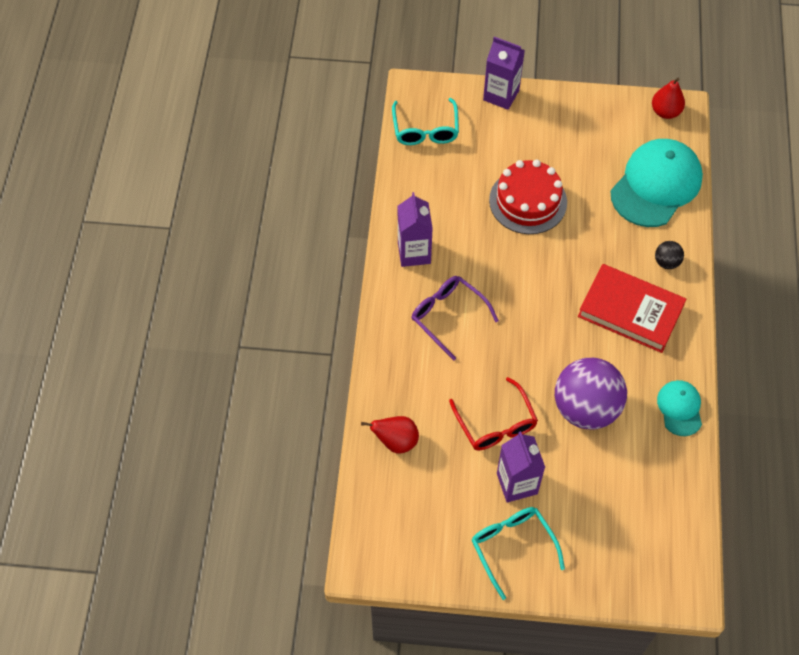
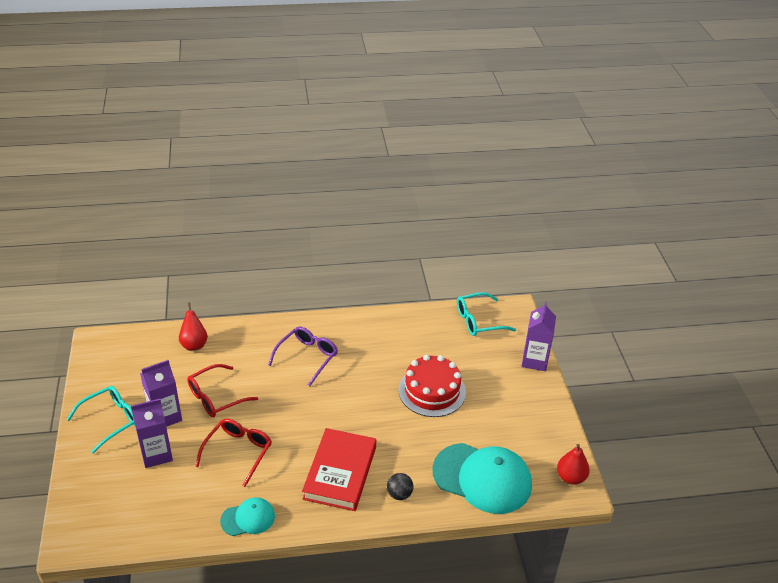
camera: 75 degrees right, 20 degrees down
(414, 252) = (360, 331): purple carton -> purple carton (156, 454)
(585, 408) = (238, 452): purple ball -> red glasses

